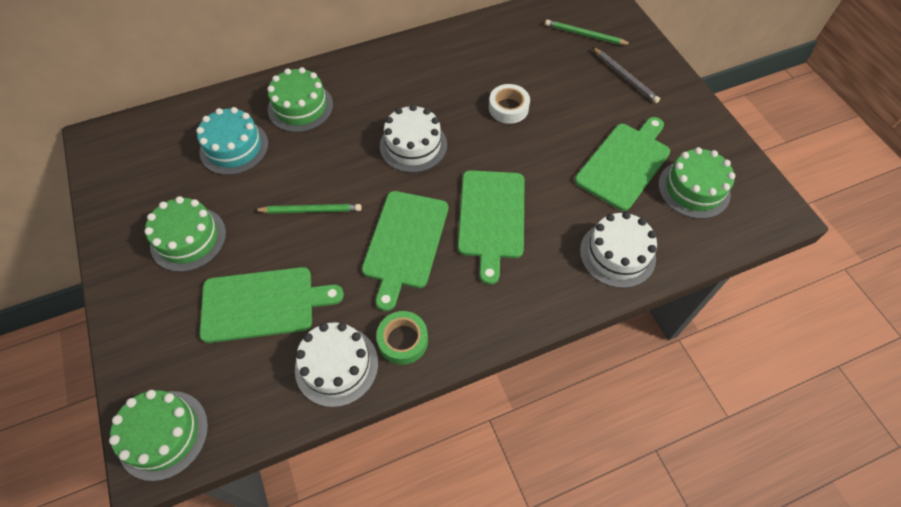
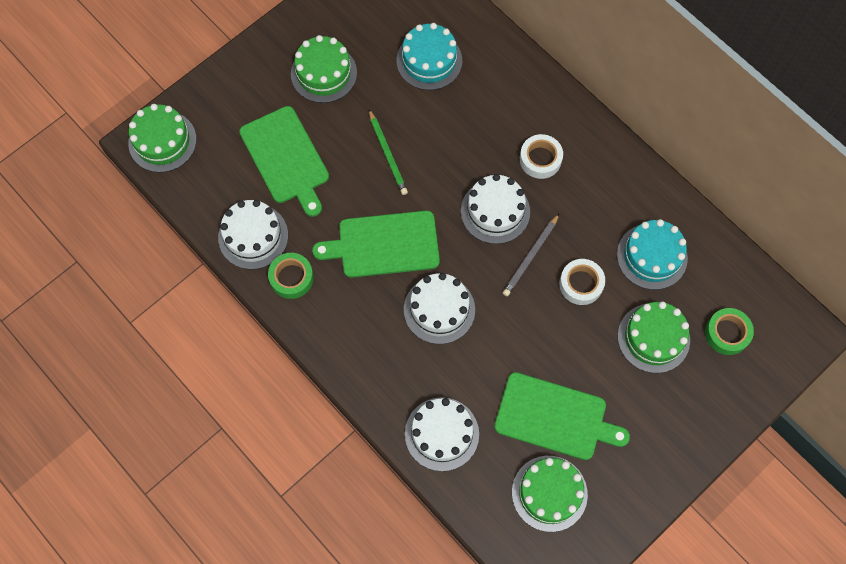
camera: 70 degrees right, 10 degrees up
(300, 107) = (499, 93): green cake -> green cake (653, 338)
(380, 99) = (540, 159): none -> white tape
(491, 217) = (439, 309): green cutting board -> white cake
(503, 57) = (652, 256): none -> turquoise cake
(585, 35) = (727, 333): green pencil -> green tape
(625, 77) = (680, 392): grey pencil -> grey pencil (531, 256)

